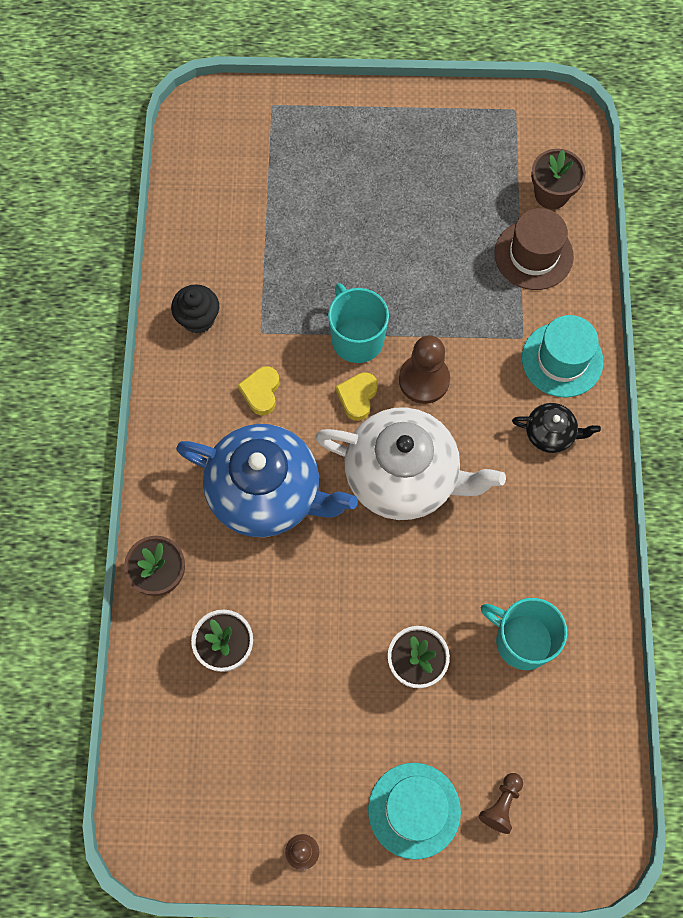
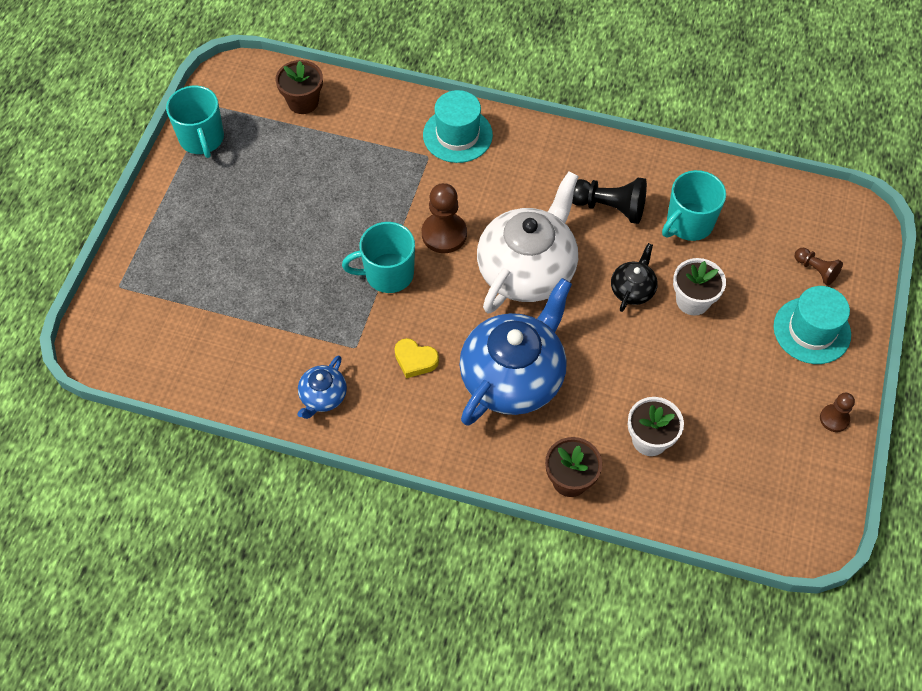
camera: 75 degrees left, 10 degrees down
(198, 319) = (323, 396): black cupcake -> blue teapot
(357, 397) = (444, 286): yellow heart -> none
(469, 116) = (202, 139): none -> turquoise mug
(515, 545) = (609, 207): none -> black pawn
(533, 255) = (355, 129): brown hat -> none
(550, 433) = (520, 159): black teapot -> black teapot (632, 289)

